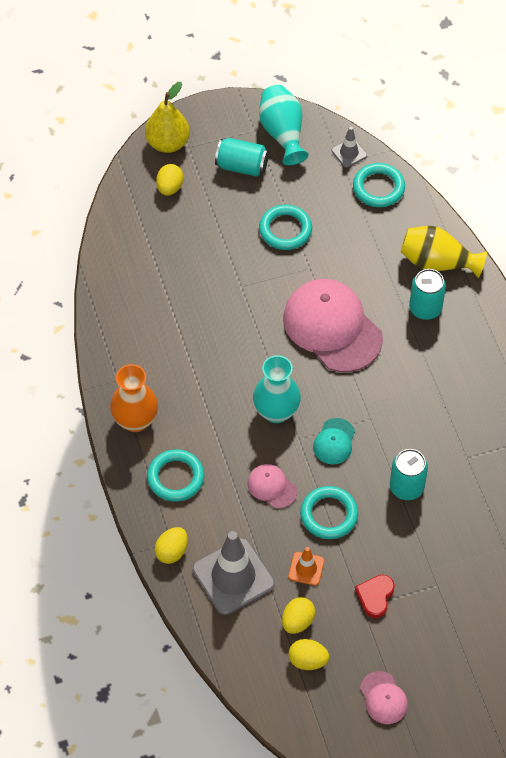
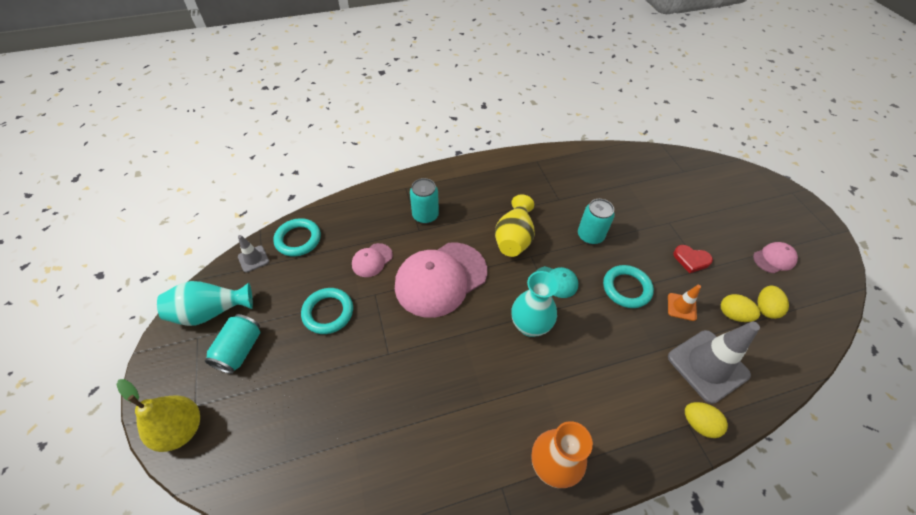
camera: 90 degrees left, 5 degrees down
(170, 188) = (246, 427): yellow egg -> none
(175, 478) = (615, 420): turquoise ring -> none
(272, 487) = (608, 331): pink cap -> pink cap (372, 260)
(437, 263) = (382, 205): yellow vase -> yellow vase (514, 238)

